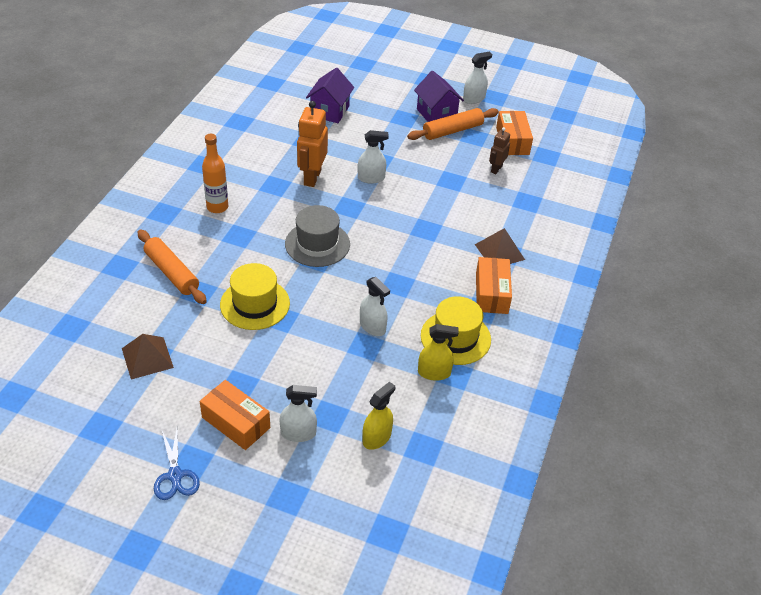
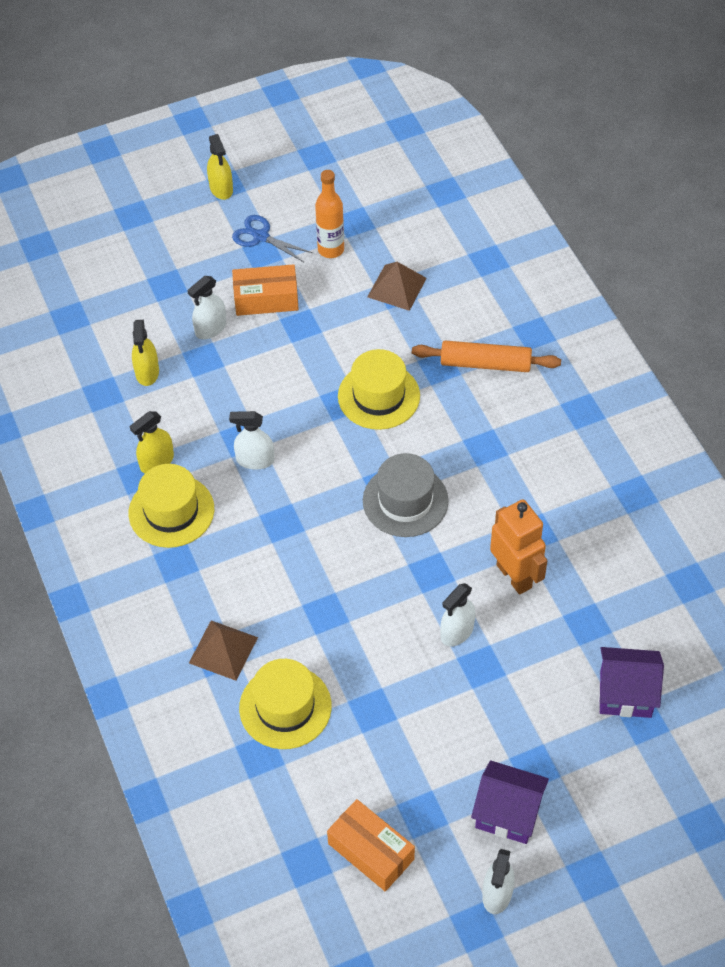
camera: 140 degrees right, 10 degrees up
(145, 549) = (221, 188): none -> yellow spray bottle
(217, 207) = (548, 458): orange bottle -> orange bottle (331, 249)
(330, 111) = (625, 694): purple house -> purple house turned 60 degrees counterclockwise
(452, 130) = (457, 800): orange rolling pin -> none
(491, 293) = (183, 589): orange box -> none
(493, 209) = (285, 707): none -> yellow hat
(496, 169) = (342, 778): brown robot -> none

